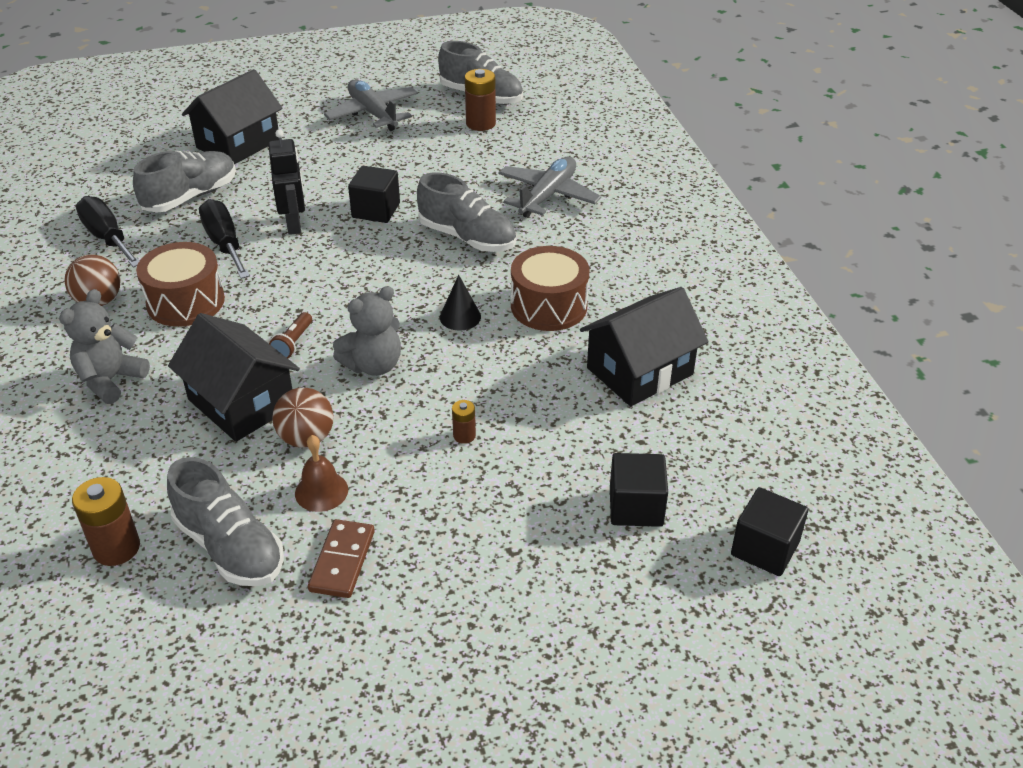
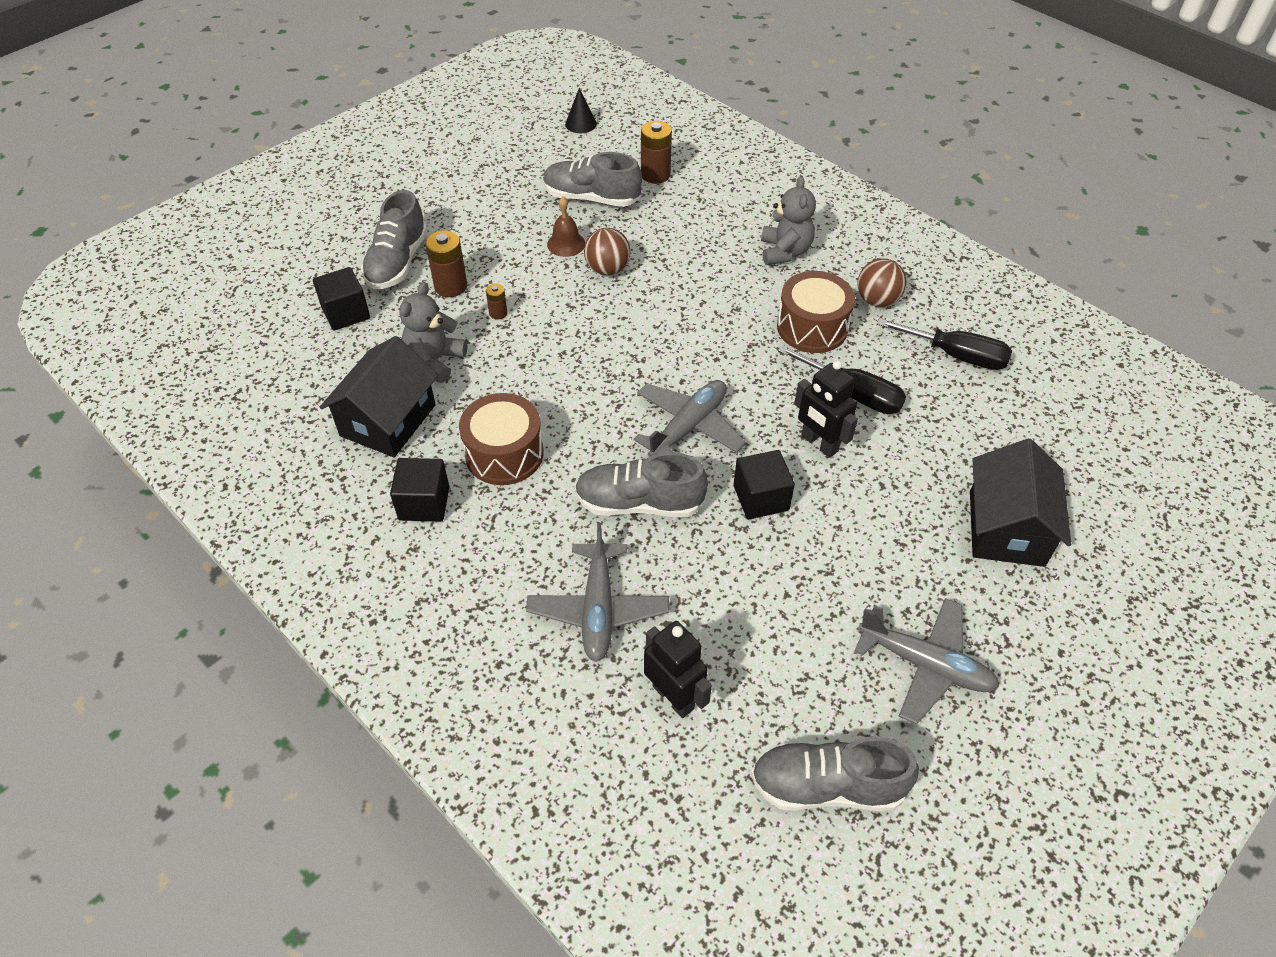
camera: 150 degrees right, 10 degrees up
(190, 197) = (952, 432): grey shoe -> grey shoe (397, 262)
(241, 403) = (677, 273): black house -> none
(293, 343) = (689, 329): brown flashlight -> none
(342, 561) = (518, 215): brown domino -> none
(373, 365) = (610, 337): grey teddy bear -> grey teddy bear (435, 361)
(379, 270) = (688, 427): none -> grey plane
(460, 317) = (576, 409): black cone -> black cone (581, 124)
(480, 123) = (776, 715): brown battery -> brown battery (451, 286)
(534, 147) = (673, 697): none -> black robot
(765, 548) = (245, 320): black cube -> black cube (424, 503)

